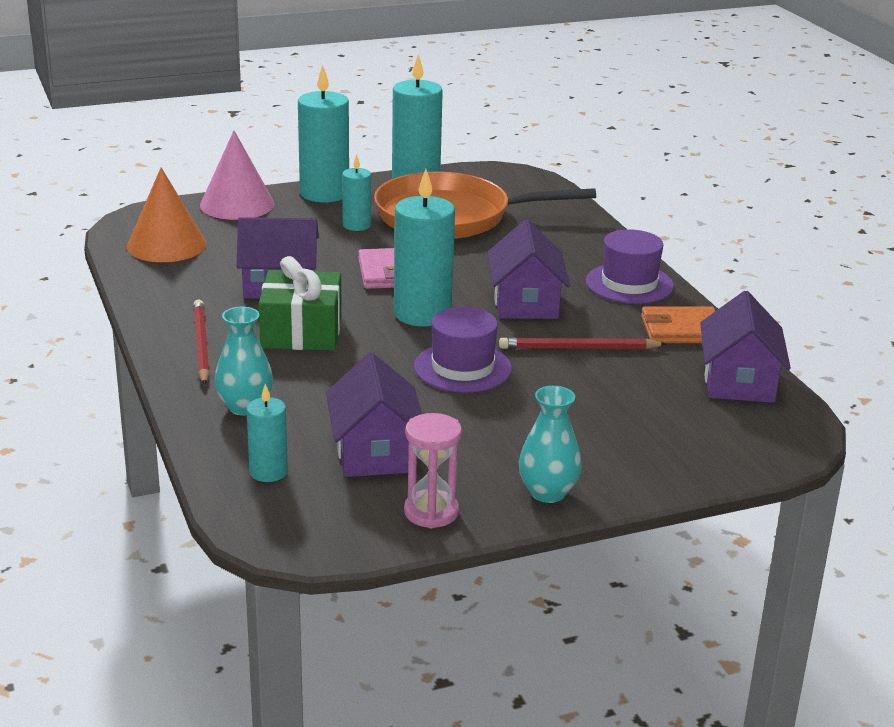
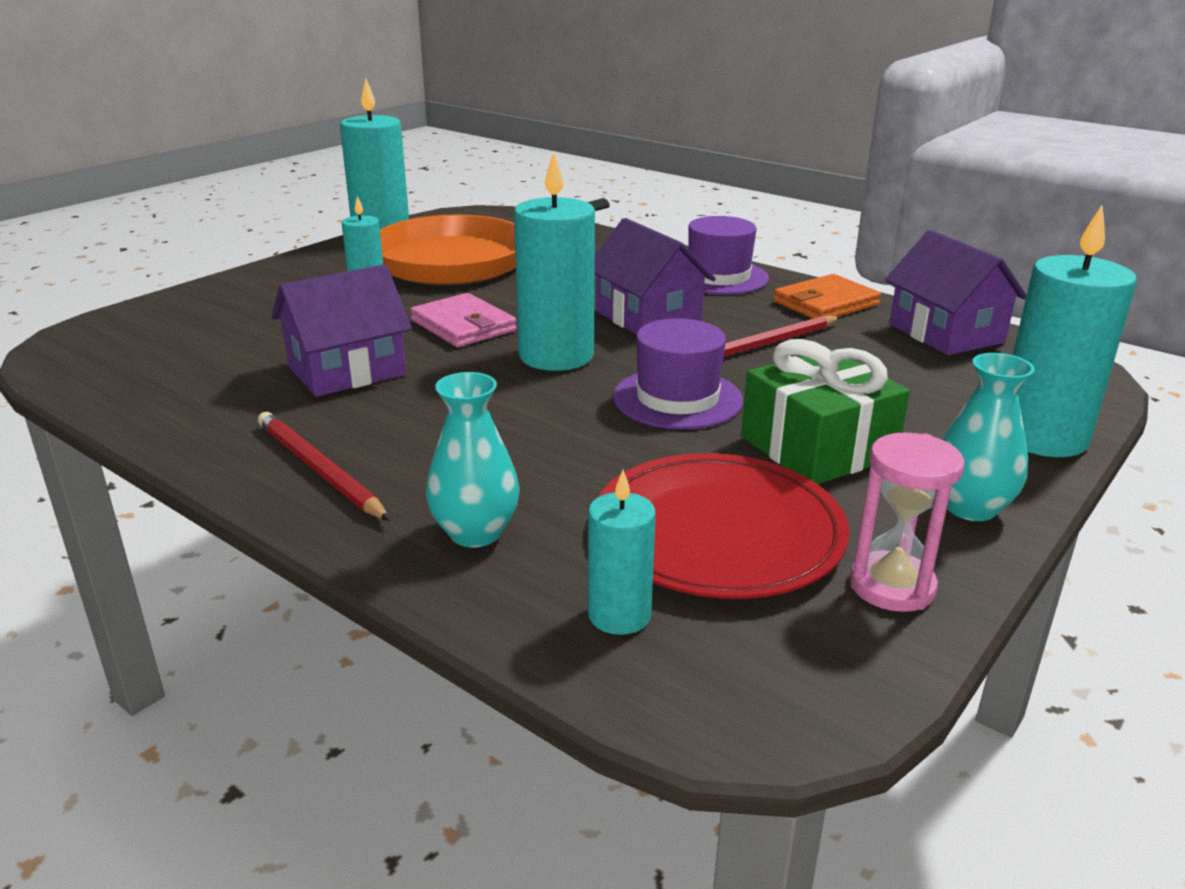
camera: 30 degrees left, 0 degrees up
(166, 245) = (139, 363): orange cone -> none
(237, 204) = (193, 300): pink cone -> none
(301, 332) = (438, 414): green gift -> green gift (818, 447)
(324, 193) = (292, 268): turquoise candle -> turquoise candle (1041, 437)
(375, 452) = (718, 532): purple house -> red plate

